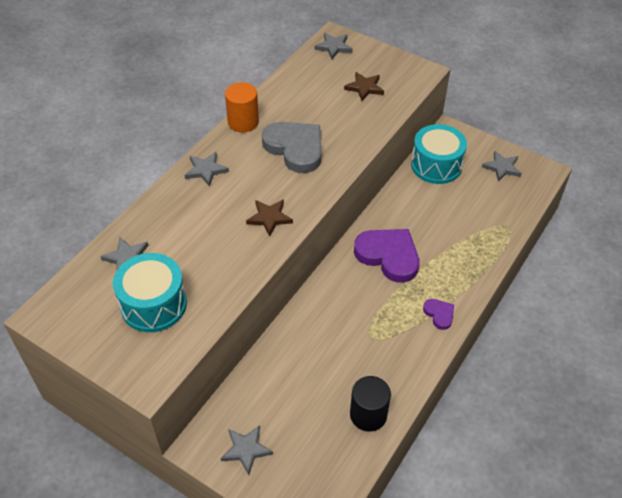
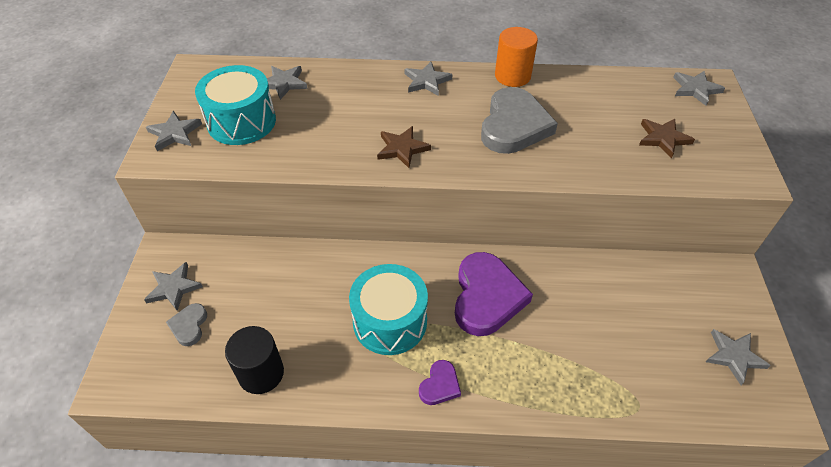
camera: 60 degrees right, 0 degrees up
(128, 357) = (174, 133): none -> grey star
(293, 449) = (189, 326): none -> grey heart
(436, 165) = (664, 283): turquoise drum -> turquoise drum (390, 321)

